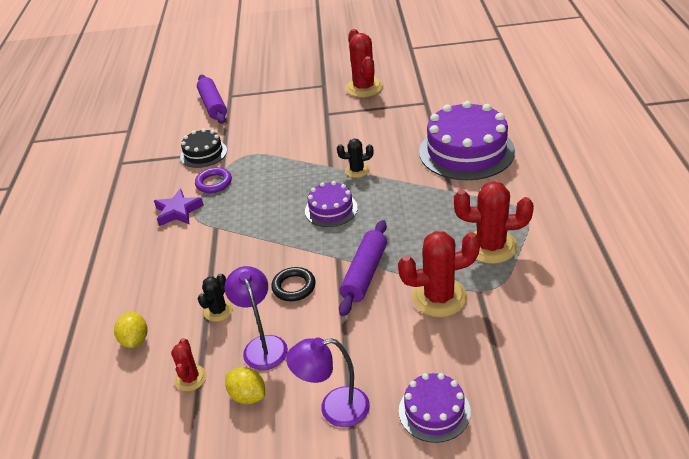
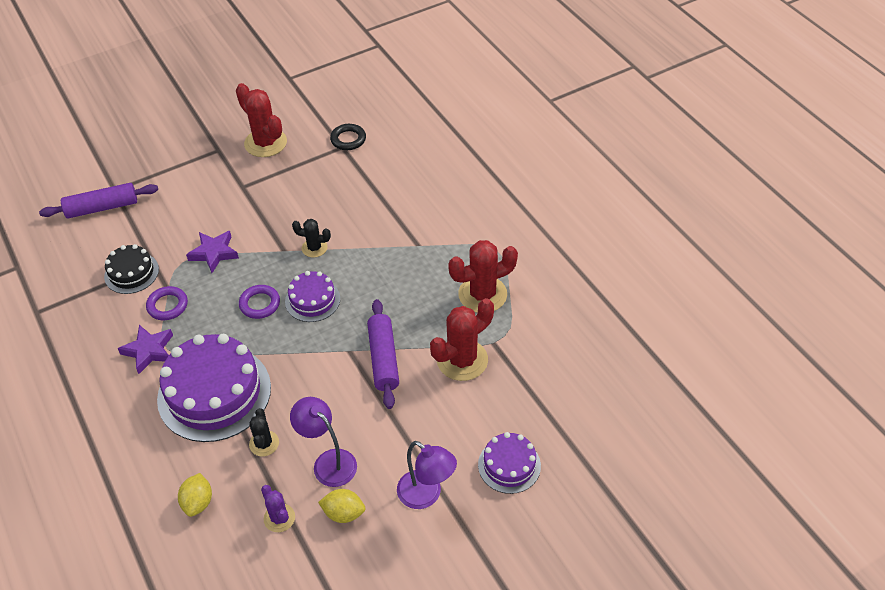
camera: 30 degrees left, 10 degrees up
(135, 340) = (198, 502): yellow lemon -> yellow lemon turned 45 degrees clockwise
(190, 378) = (279, 518): red cactus -> purple cactus
(213, 105) = (102, 207): purple rolling pin -> purple rolling pin turned 60 degrees counterclockwise
(274, 155) = (214, 253): none -> purple star
(285, 201) = (260, 304): none -> purple ring
(294, 287) = (323, 394): black ring -> black ring (348, 139)
(334, 409) = (426, 495): purple lamp -> purple lamp turned 105 degrees counterclockwise
(357, 170) = (314, 248): black cactus -> black cactus turned 45 degrees clockwise
(466, 151) = (411, 196): purple cake -> purple cake (214, 393)

